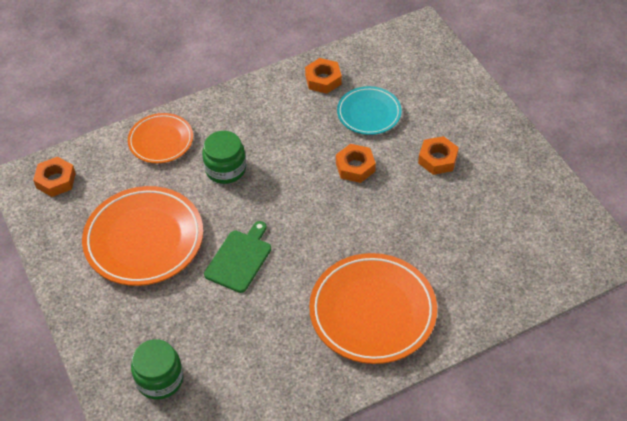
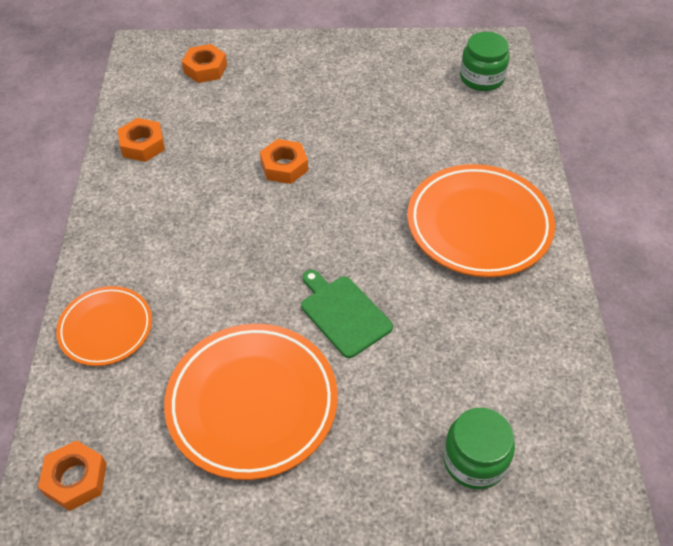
camera: 65 degrees left, 0 degrees up
(225, 169) = (202, 279): green jar -> green jar (481, 78)
(369, 113) = (221, 128): turquoise plate -> none
(437, 159) = (320, 103): orange nut -> orange nut (205, 69)

